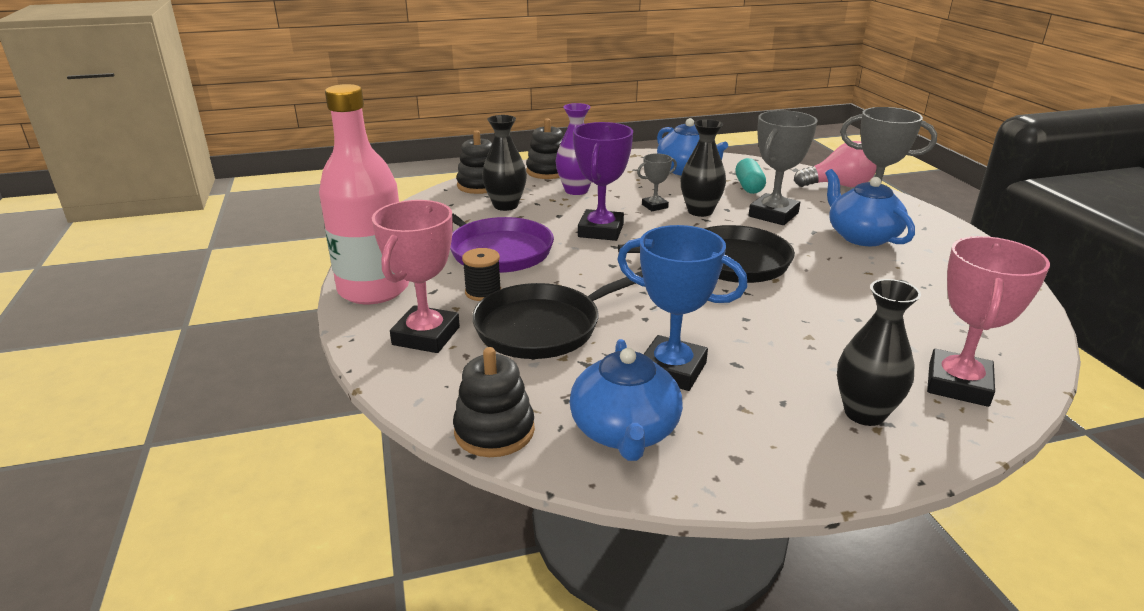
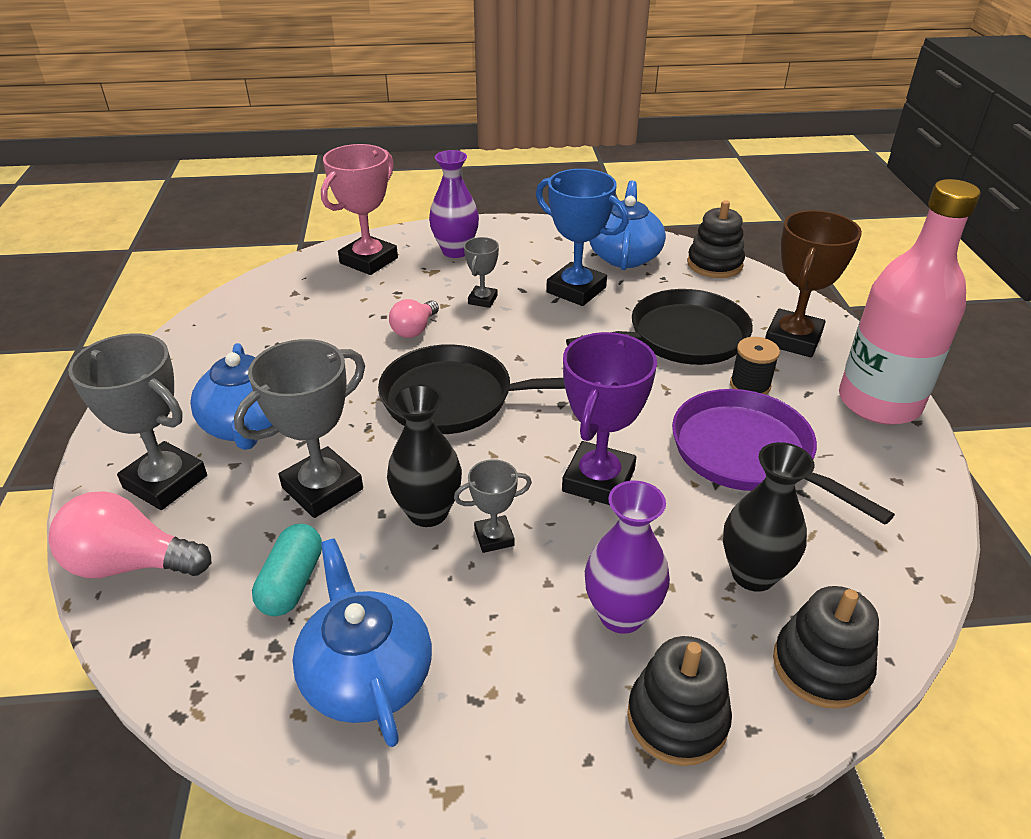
camera: 170 degrees left, 10 degrees up
(426, 336) = (793, 339): pink trophy -> brown trophy
(772, 346) = (482, 300): none -> grey trophy
(813, 309) = (414, 329): none -> pink light bulb
(864, 413) = (455, 251): black vase -> purple vase

